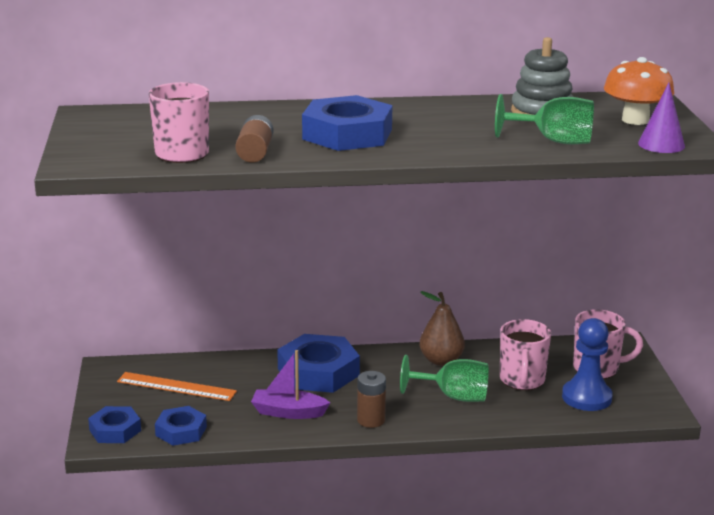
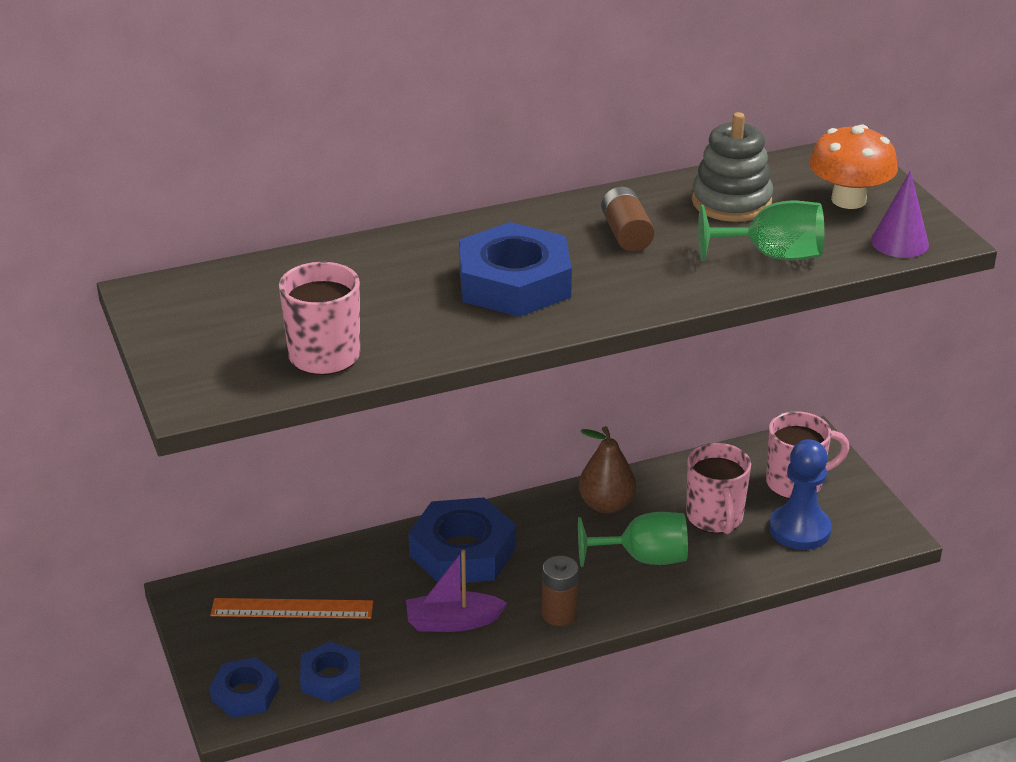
camera: 15 degrees left, 10 degrees up
(255, 152) = (417, 337): brown battery -> brown battery (626, 234)

